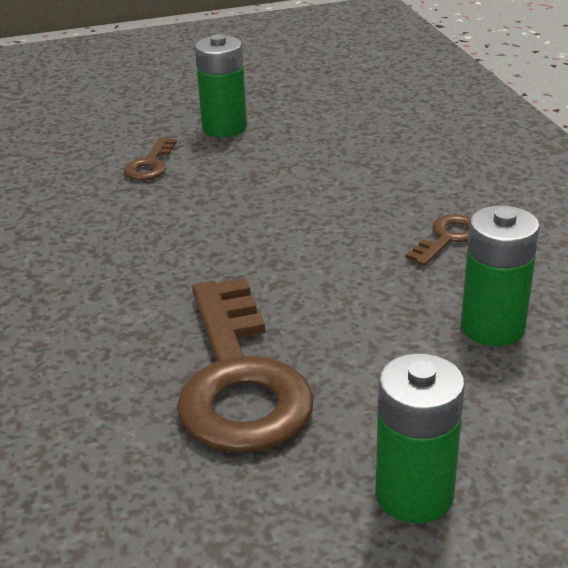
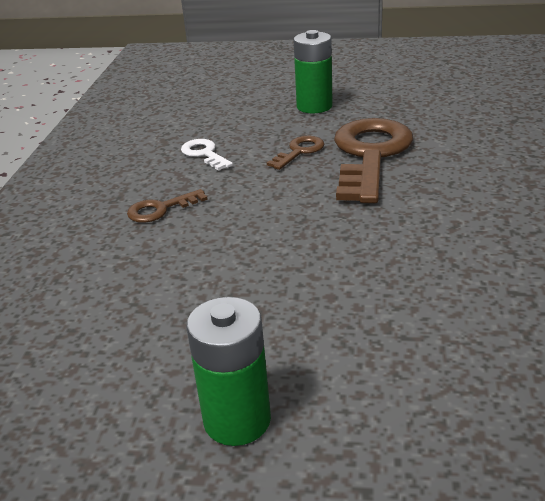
camera: 155 degrees left, 0 degrees up
(150, 164) = (367, 369): brown key -> brown key (299, 151)
(492, 327) = (204, 154): green battery -> white key

